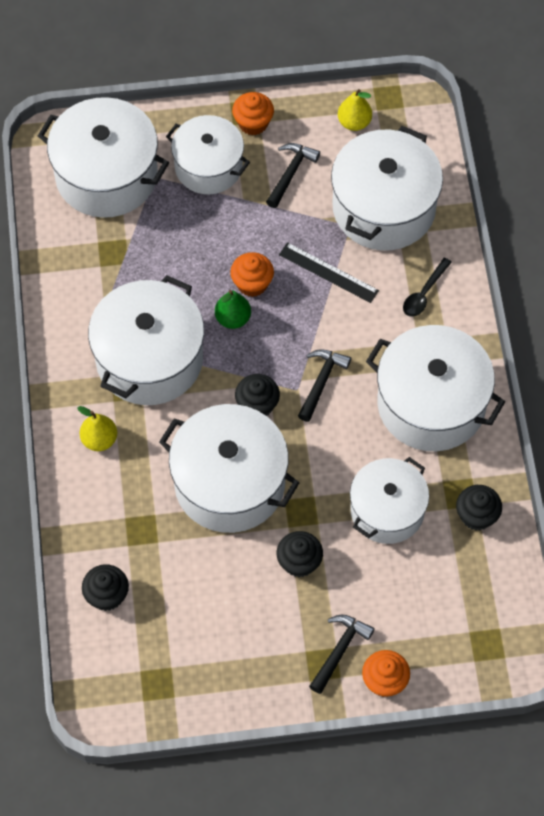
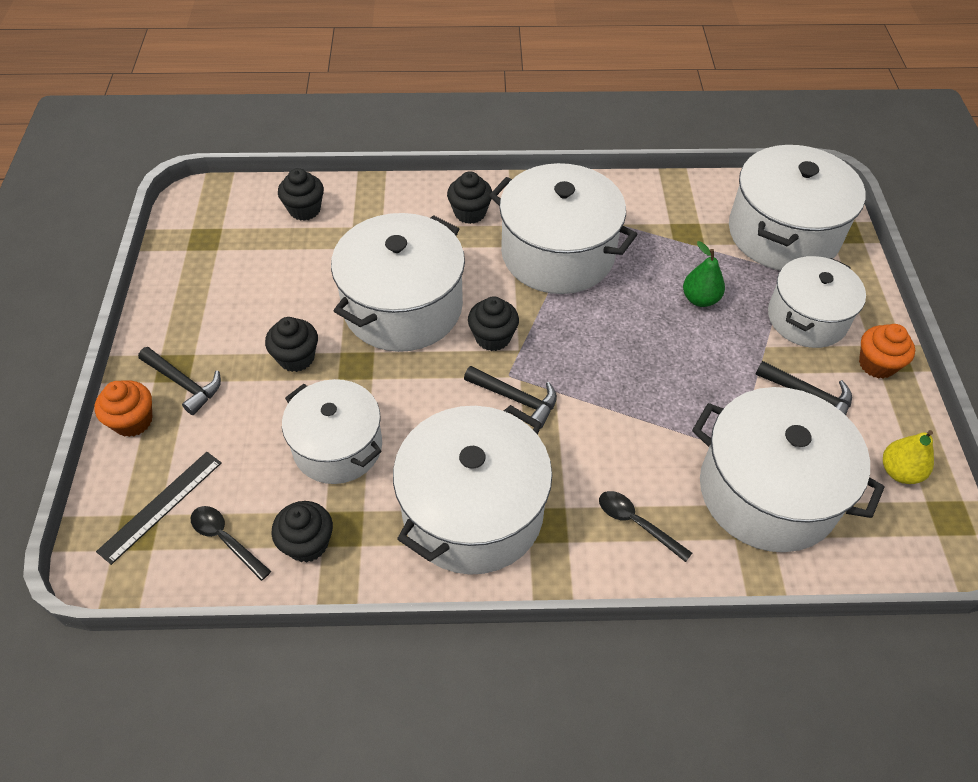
camera: 95 degrees right, 10 degrees down
(99, 439) = (470, 213): yellow pear -> black cupcake
(233, 318) = (604, 325): green pear -> green pear (700, 299)
(252, 284) = (650, 345): orange cupcake -> none
(328, 272) = (666, 420): black ruler -> black ruler (161, 506)
(483, 575) = (226, 539): none -> black spoon

